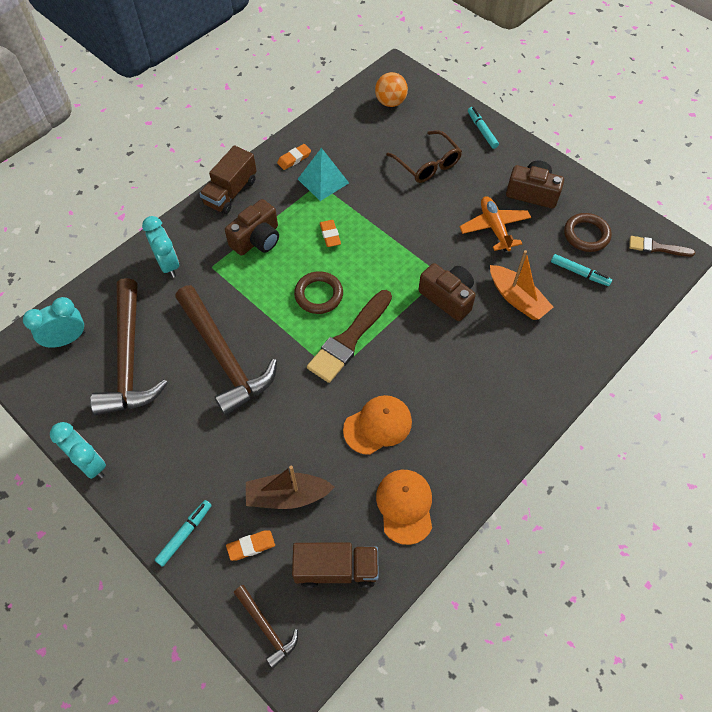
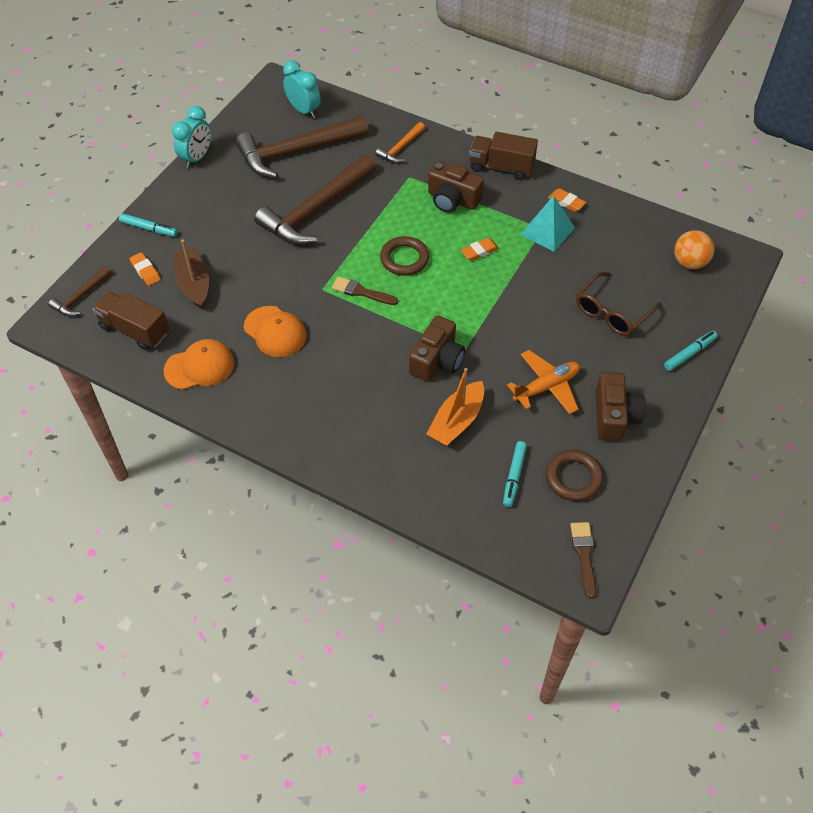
camera: 75 degrees right, 5 degrees down
(168, 264) = (400, 148): turquoise clock -> orange hammer
(336, 569) = (135, 330): brown truck -> brown truck turned 135 degrees clockwise
(349, 339) = (361, 292): brown brush -> brown brush, size x0.57

